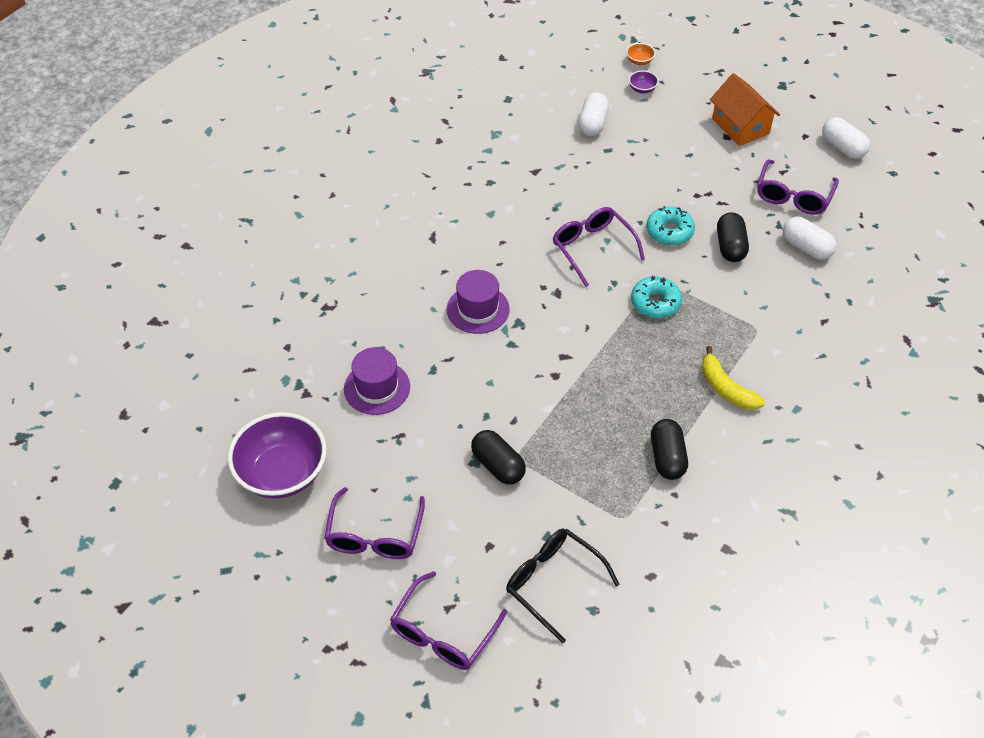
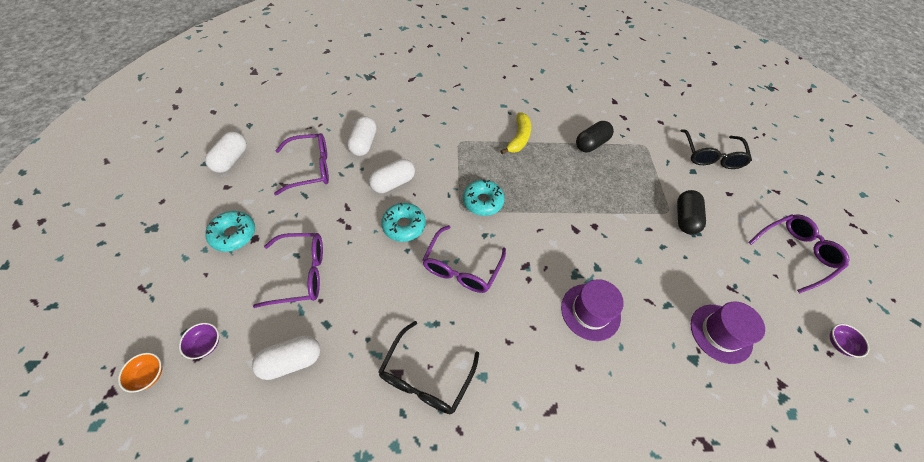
camera: 130 degrees left, 5 degrees up
(282, 473) = (839, 344): purple bowl -> purple bowl, size x0.40
(443, 632) = (789, 186): purple glasses -> purple glasses (300, 273)
(519, 184) = (426, 376): none -> black glasses
(730, 246) = (393, 183): black capsule -> white capsule
(740, 126) = (233, 234): orange house -> turquoise donut

